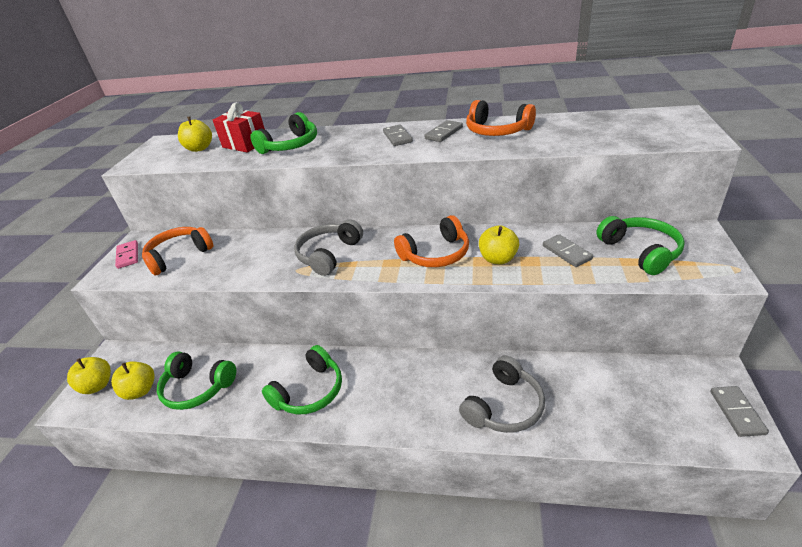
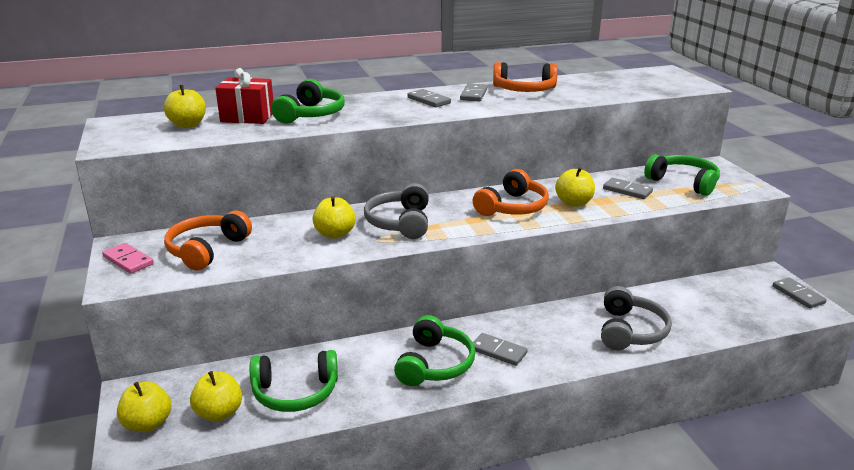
camera: 30 degrees left, 10 degrees down
(272, 257) = (335, 234): none -> yellow apple
(368, 393) = (498, 351): none -> grey domino

